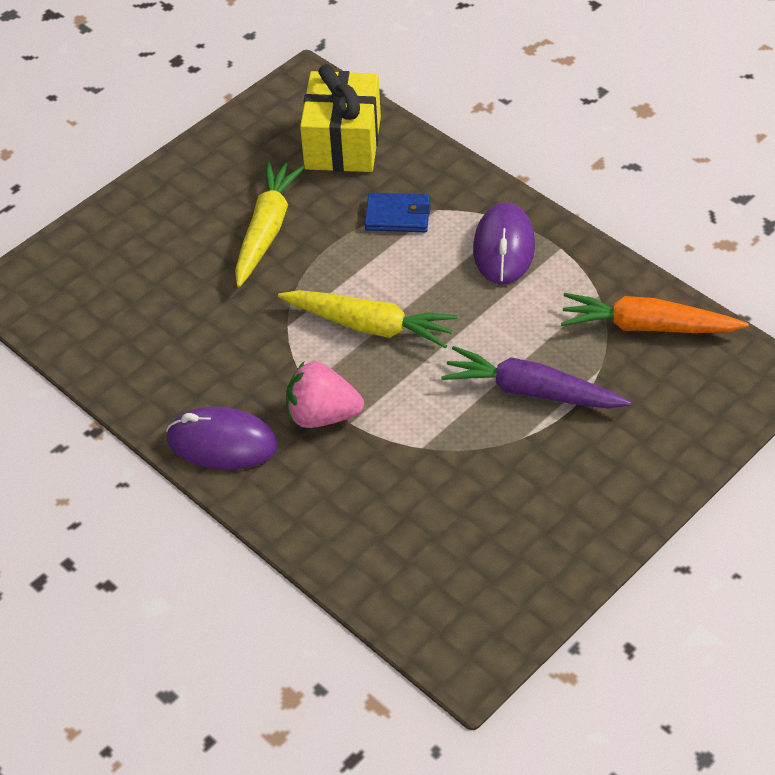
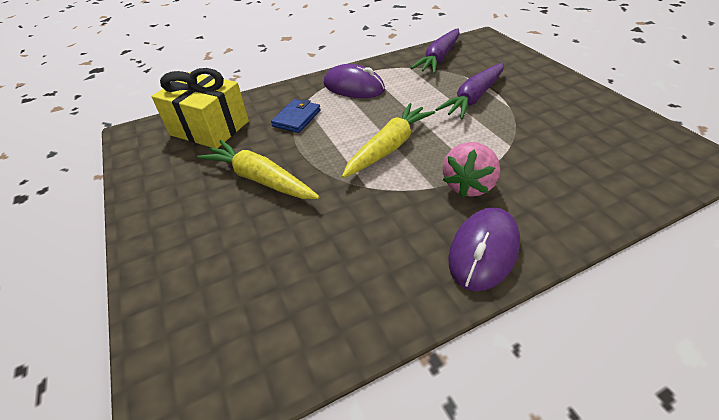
camera: 70 degrees left, 5 degrees down
(647, 326) = (439, 58): orange carrot -> purple carrot

